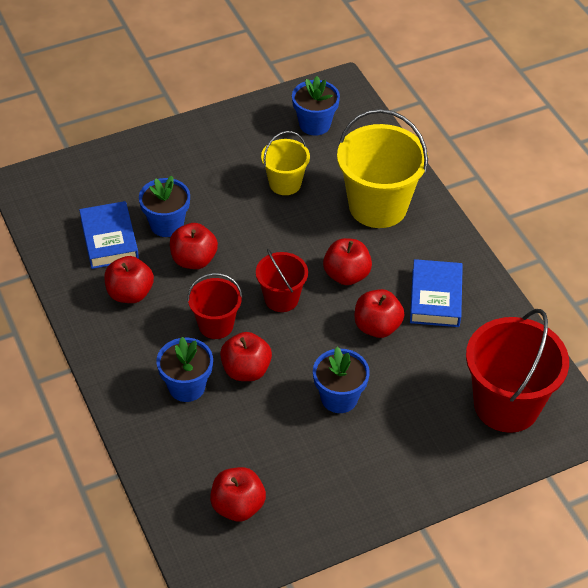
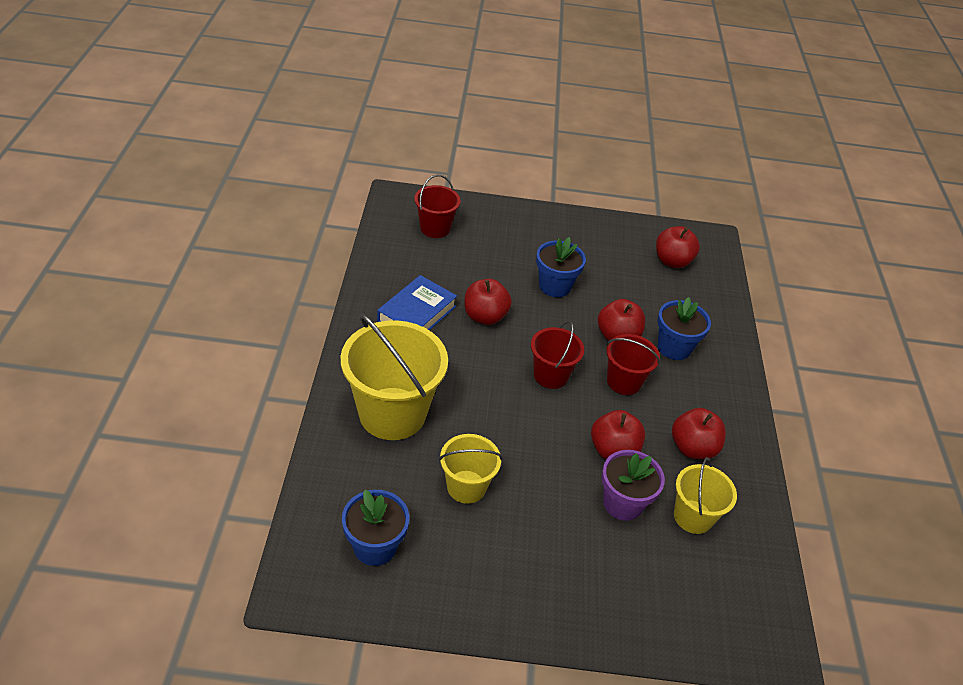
camera: 155 degrees left, 5 degrees down
(109, 239) = (693, 516): blue book -> yellow bucket
(166, 224) = (623, 503): blue flower pot -> purple flower pot
(346, 275) = (477, 367): red apple -> none
(506, 405) = (435, 228): red bucket -> red bucket, size x0.55

